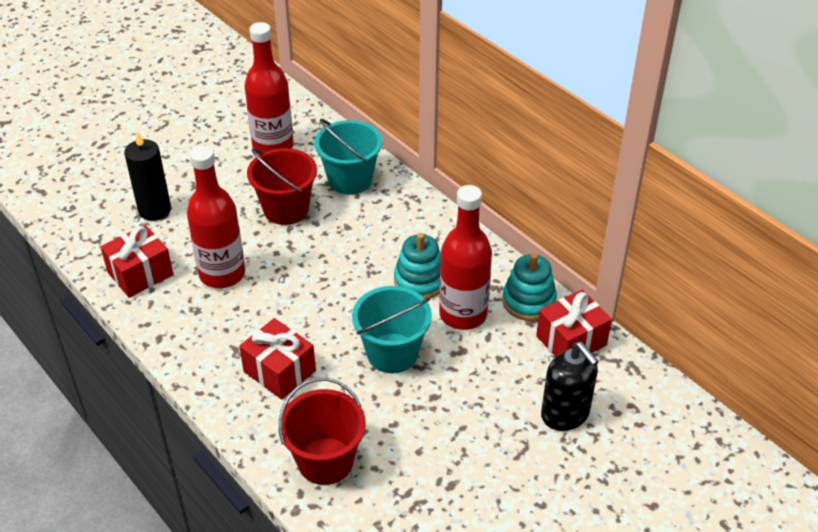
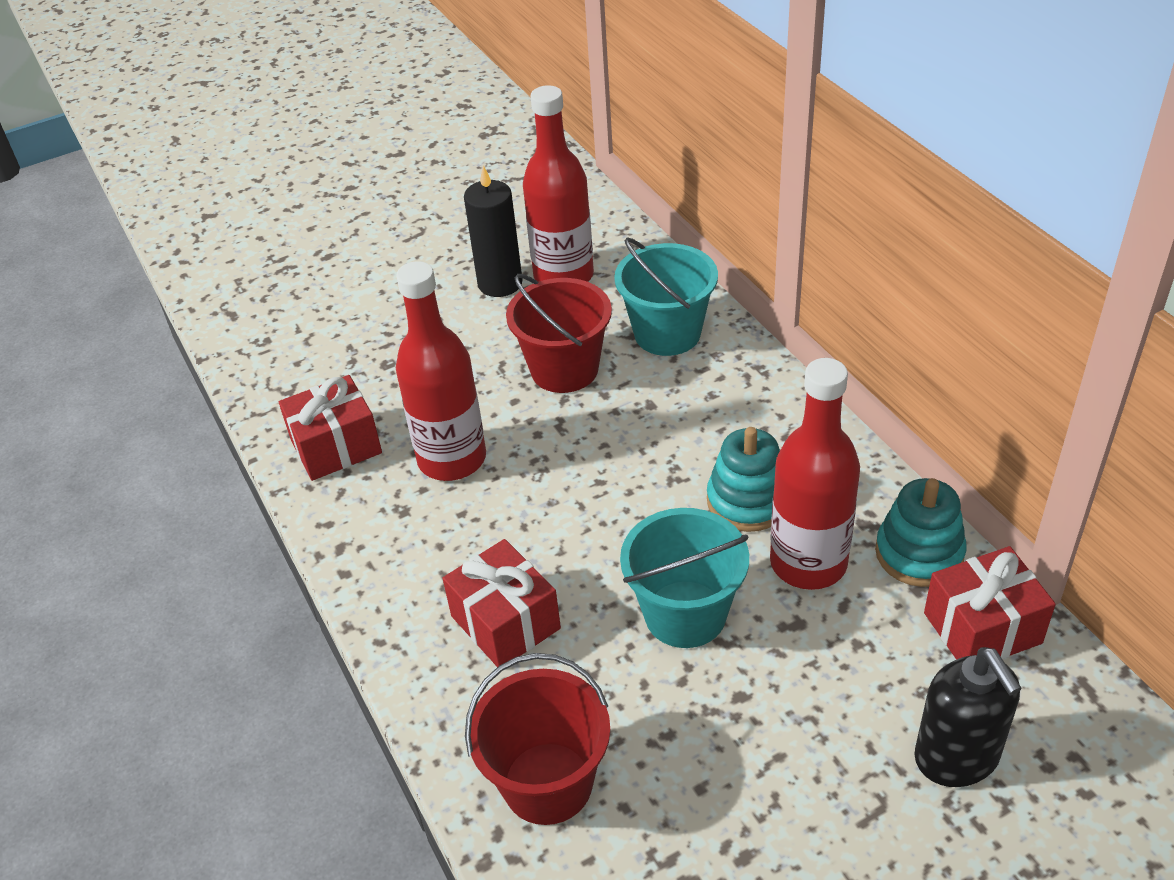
camera: 15 degrees right, 0 degrees up
(154, 210) = (377, 354): black candle -> black candle (500, 283)

